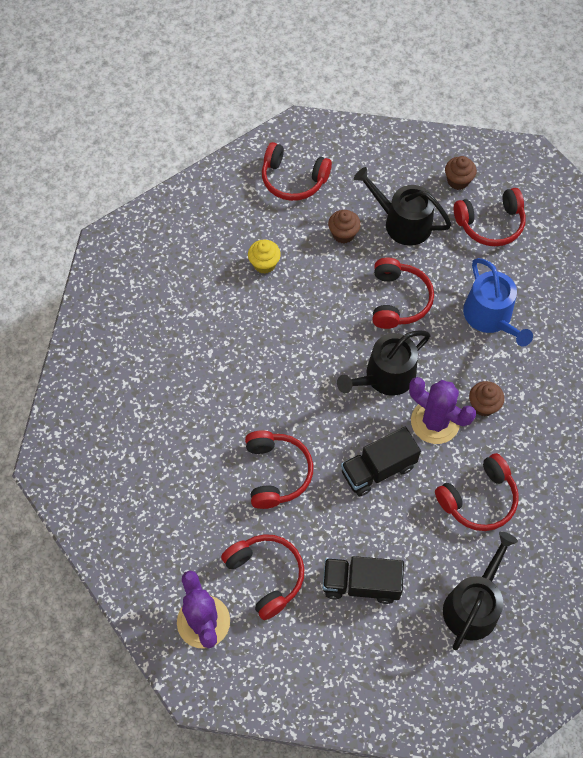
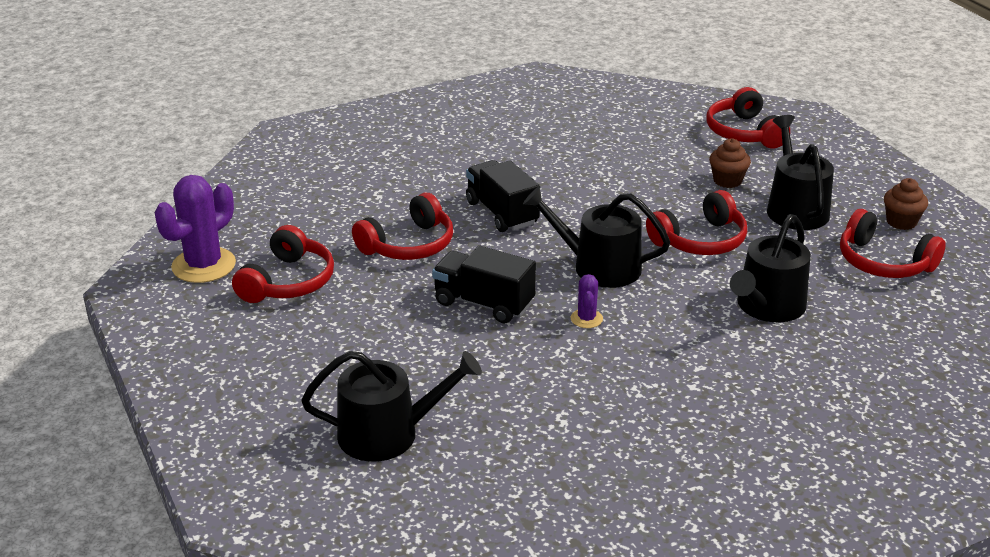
camera: 55 degrees right, 30 degrees down
(264, 264) = (629, 153): yellow cupcake -> none
(361, 584) = (336, 344): black truck -> black truck (502, 213)
(435, 421) = (586, 319): purple cactus -> purple cactus, size x0.49
(478, 499) = (527, 386): red headphones -> none
(483, 405) = (649, 344): brown cupcake -> none
(490, 317) = (767, 307): blue watering can -> black watering can

